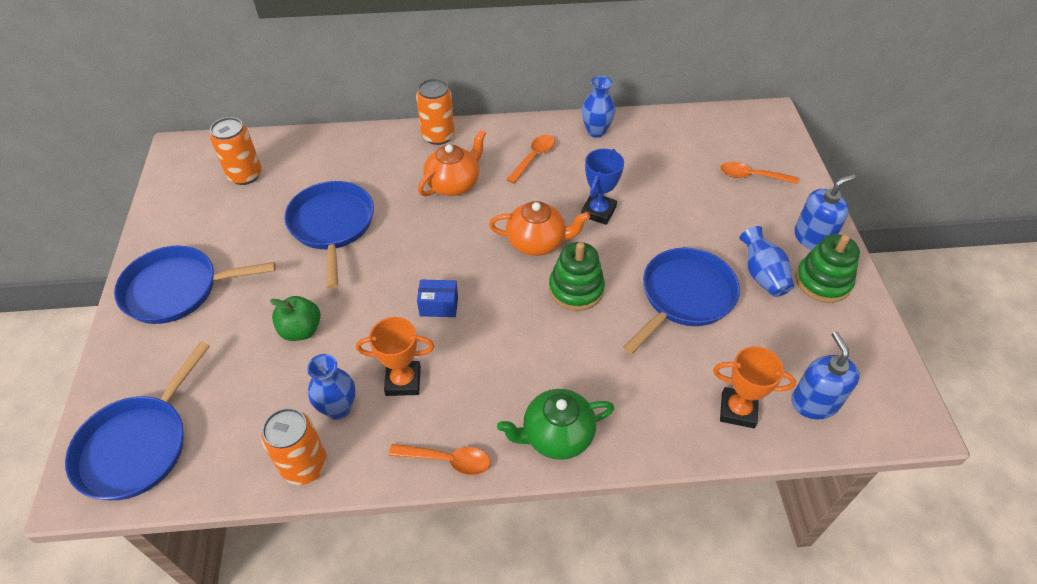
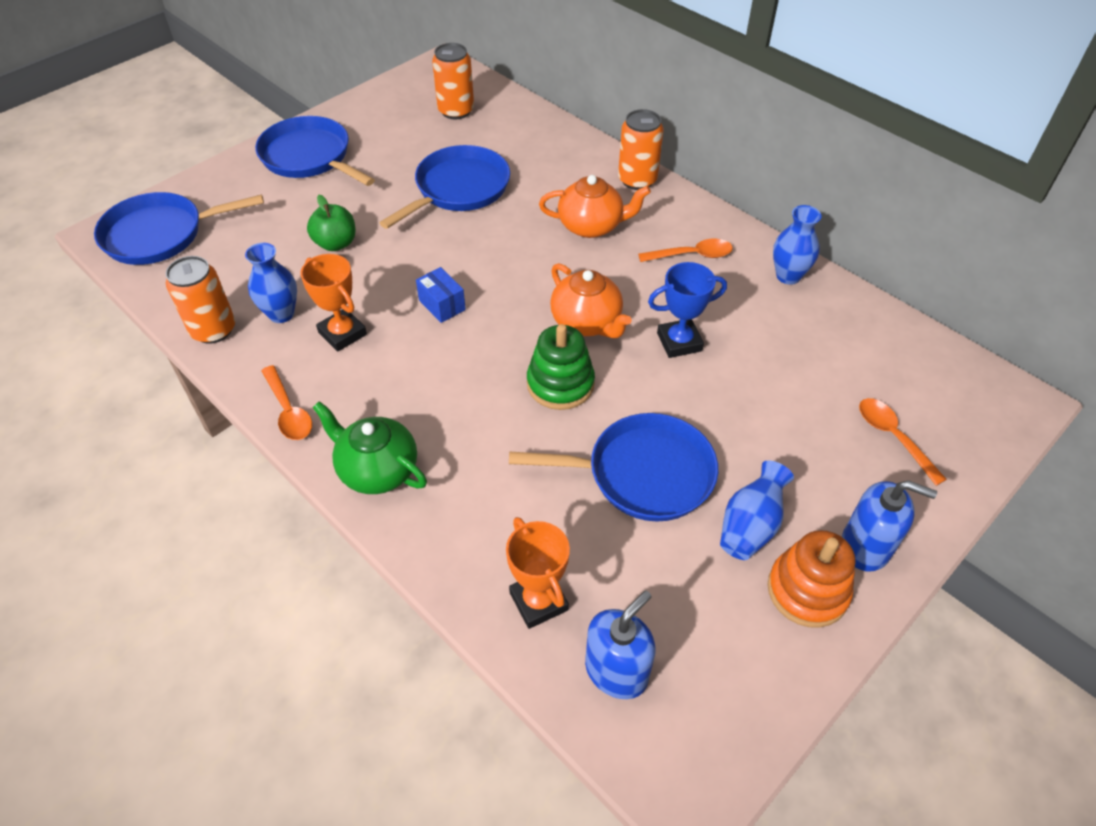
camera: 50 degrees right, 0 degrees up
(822, 281) = (807, 590): green stacking toy -> orange stacking toy

